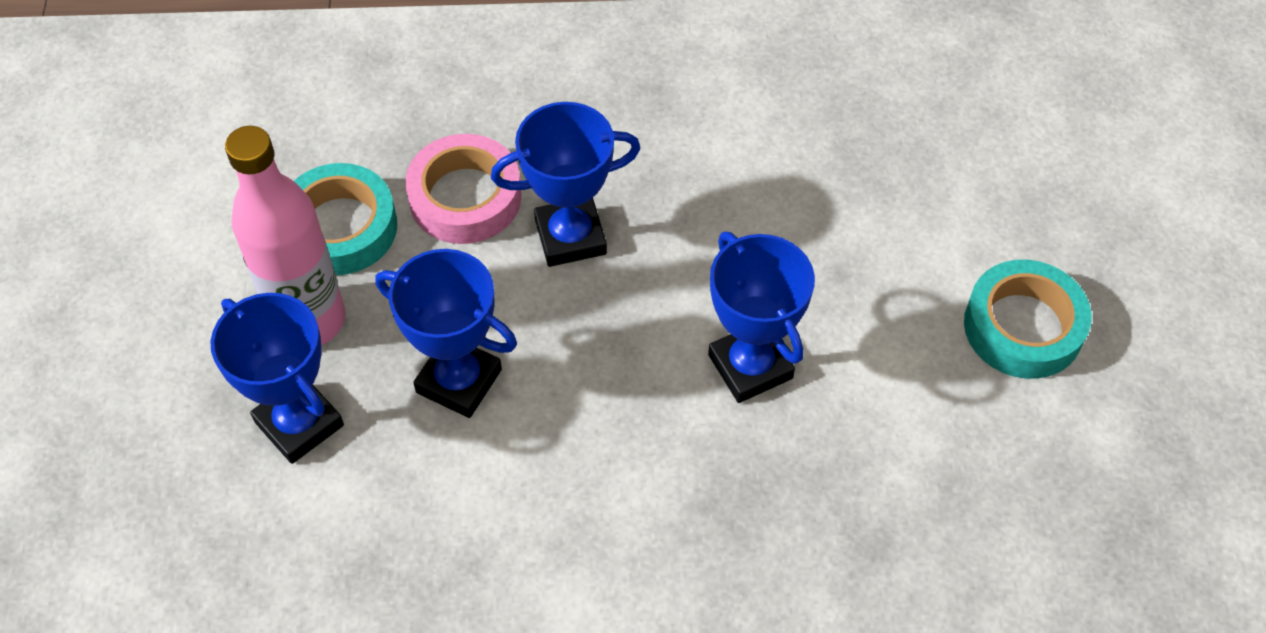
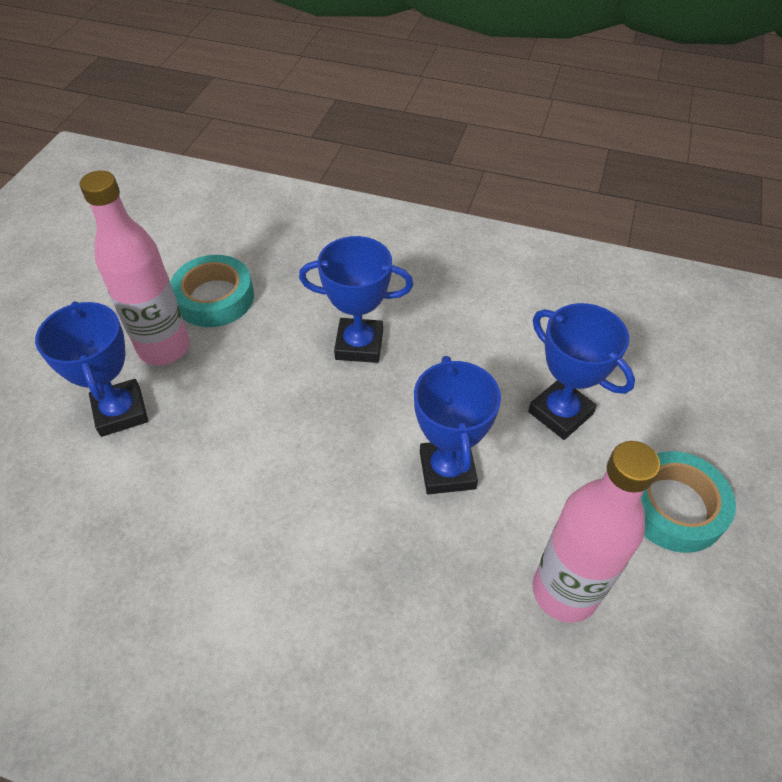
camera: 20 degrees right, 5 degrees down
(459, 381) = (238, 416): blue trophy -> blue trophy (560, 413)
(465, 197) = (302, 301): pink tape -> none
(935, 462) = (564, 591): none -> pink bottle

